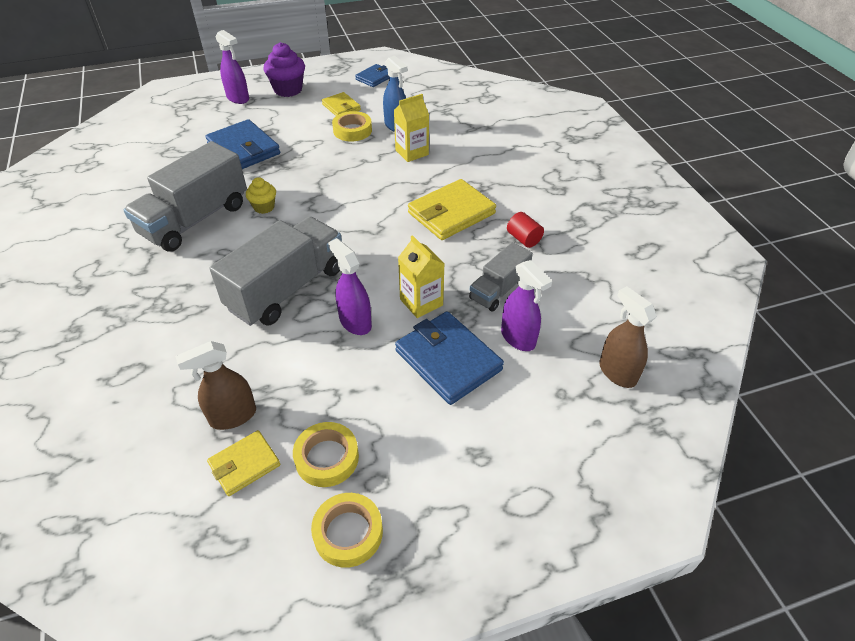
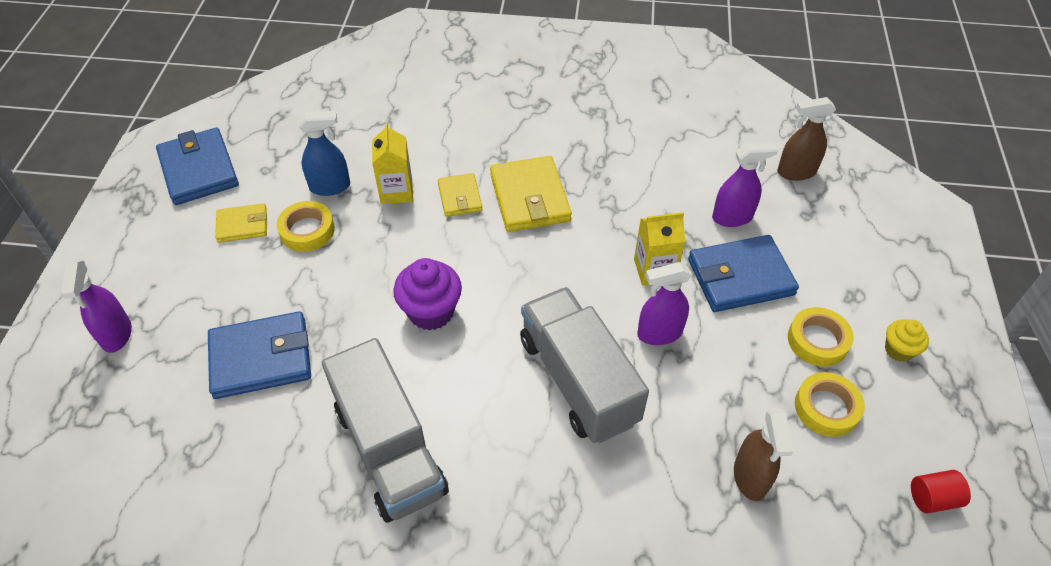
camera: 65 degrees left, 5 degrees up
(238, 98) = (116, 335): purple spray bottle -> purple spray bottle turned 105 degrees clockwise
(244, 465) = (815, 480): yellow wallet -> yellow wallet (460, 197)
(264, 207) = (411, 366): yellow cupcake -> yellow cupcake (898, 350)
(288, 90) = (146, 269): purple cupcake -> purple cupcake (431, 312)
(348, 533) = (910, 414): yellow tape -> yellow tape (817, 340)
(374, 78) = (198, 170): blue wallet -> blue wallet, size x1.74
(499, 289) = (664, 206): grey truck -> none
(523, 239) = (601, 160): red cylinder -> red cylinder (933, 498)

